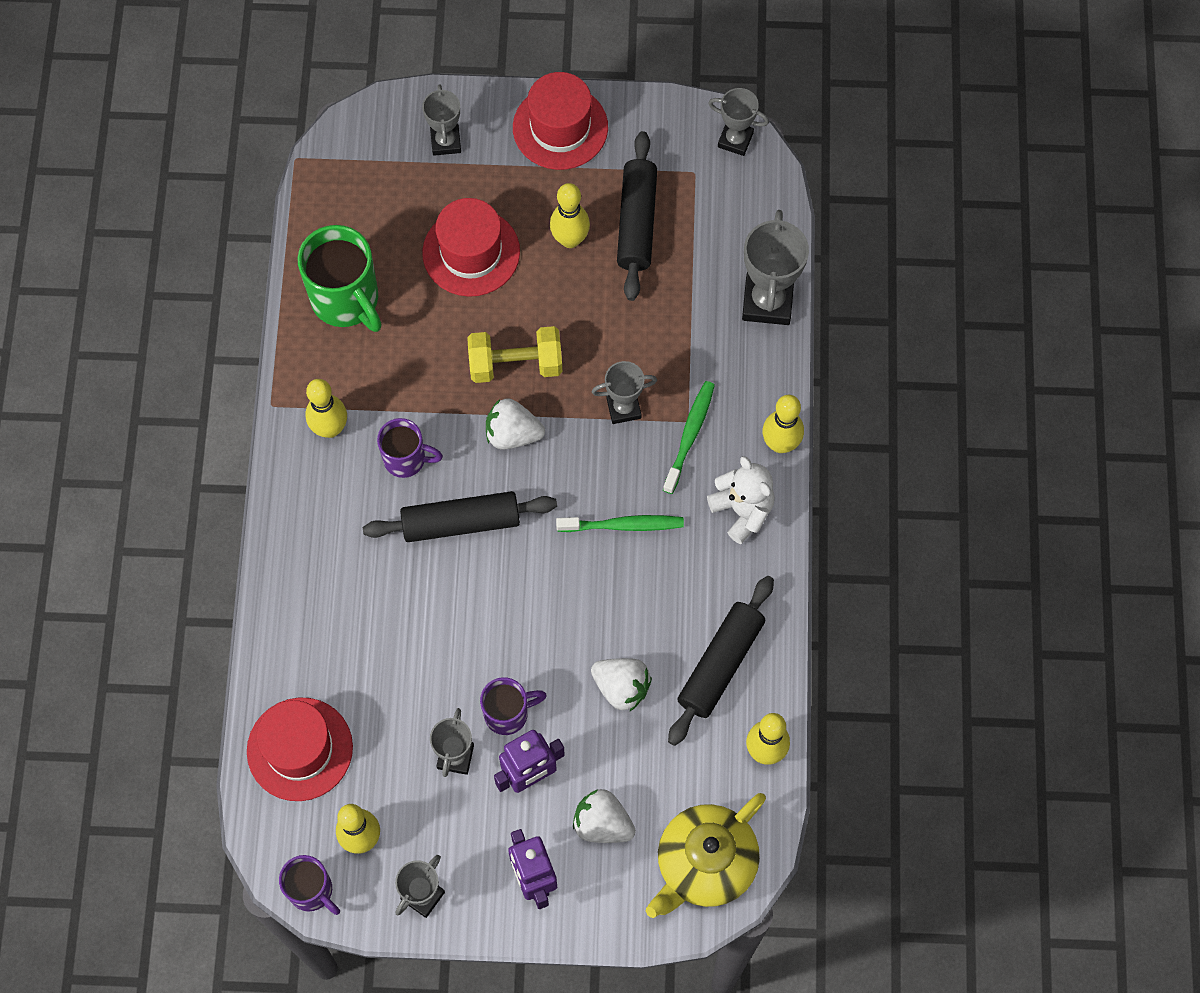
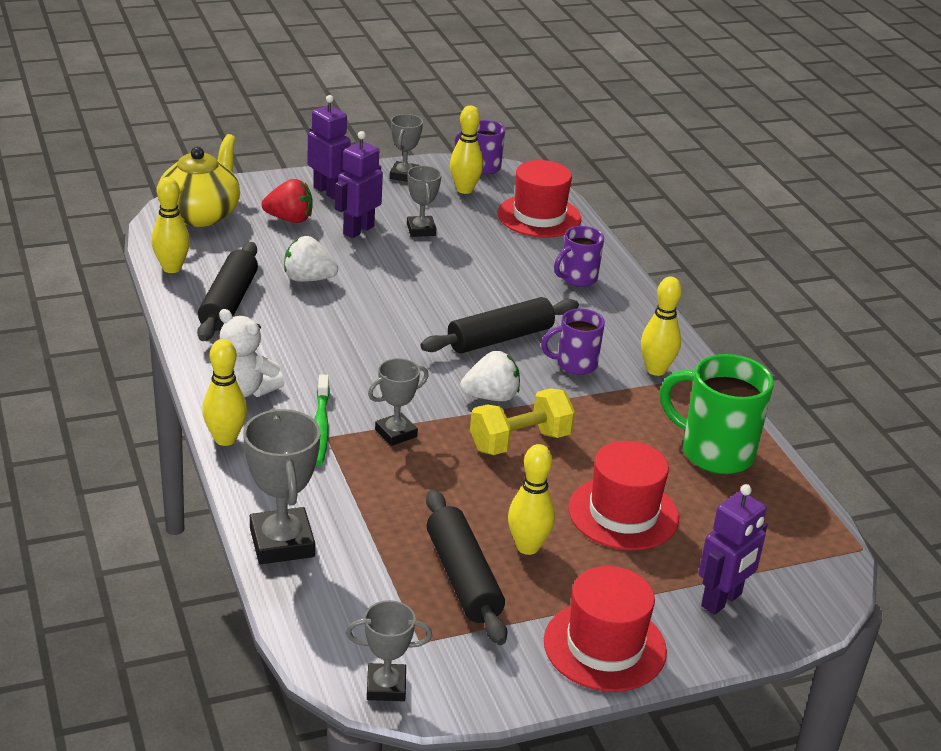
camera: 155 degrees right, 35 degrees down
(445, 142) = (722, 600): grey trophy -> purple robot
(508, 713) = (393, 254): purple mug -> purple mug (577, 278)
(602, 824) = (289, 219): white strawberry -> red strawberry
(623, 525) = (354, 361): green toothbrush -> none

